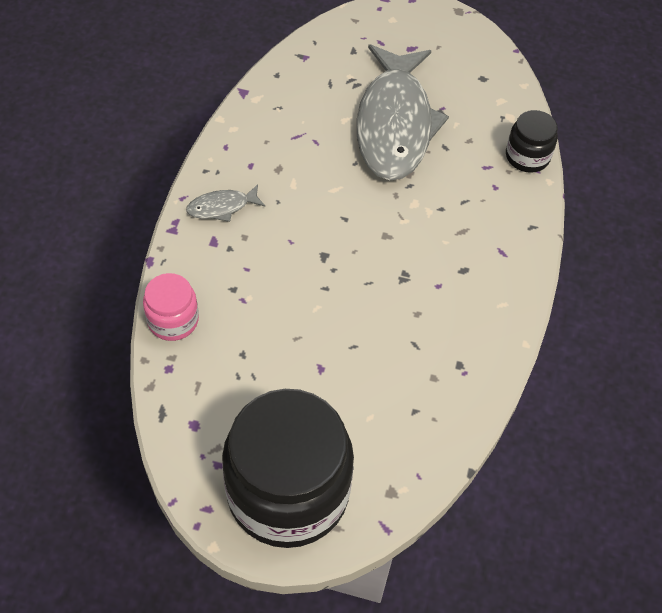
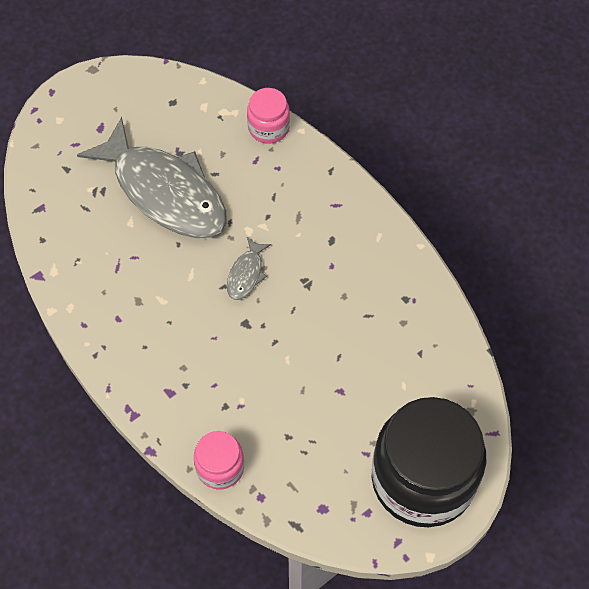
camera: 50 degrees left, 5 degrees up
(222, 207) = (142, 365): grey fish -> grey fish (246, 274)
(527, 156) = (268, 128): black jar -> pink jar

